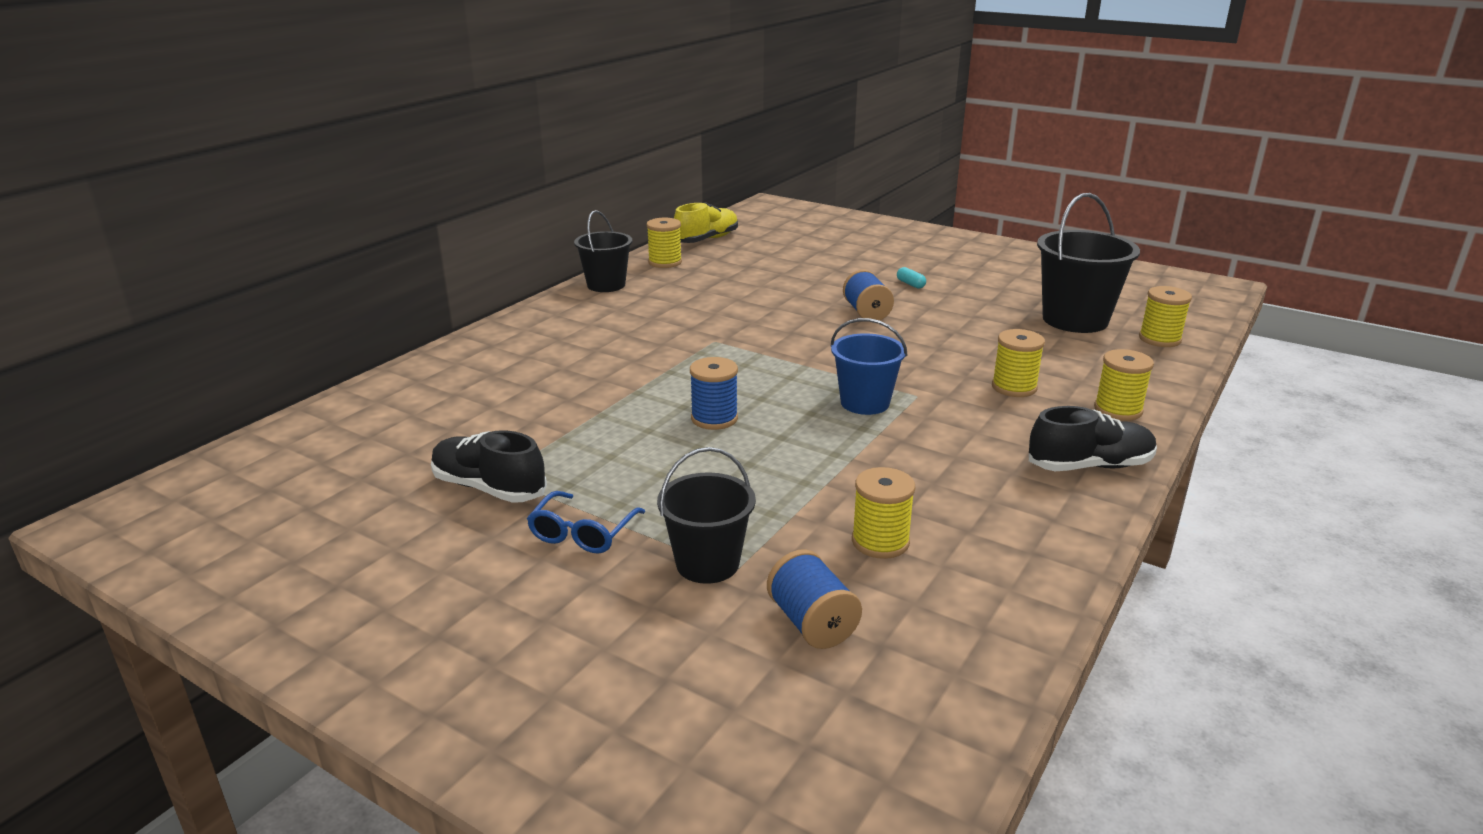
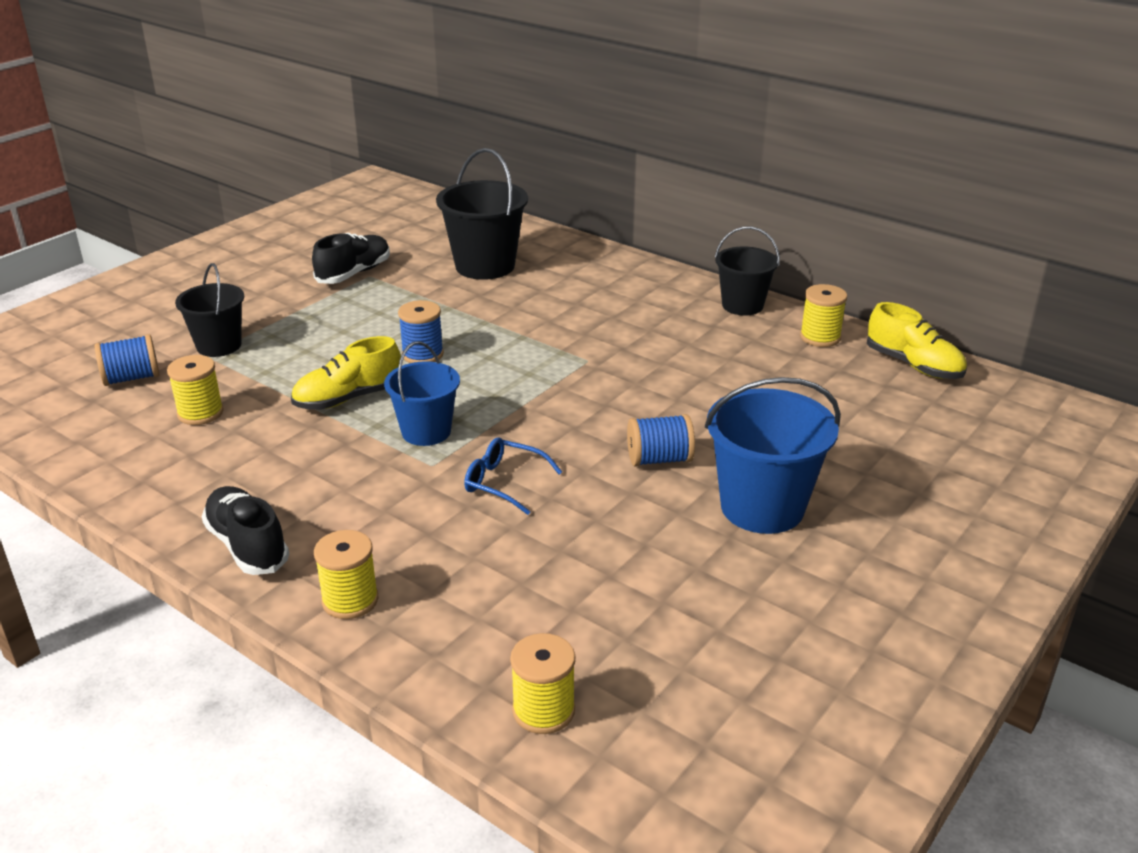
camera: 95 degrees right, 5 degrees up
(582, 533) = (280, 305): blue glasses -> blue glasses (504, 482)
(817, 450) = (348, 398): none -> yellow shoe
(910, 284) = (762, 507): turquoise capsule -> blue bucket
(1014, 387) = (430, 533): yellow spool -> none
(1075, 320) = (624, 638): black bucket -> black bucket (485, 266)
(1089, 466) = (247, 546): black shoe -> black shoe turned 150 degrees clockwise

